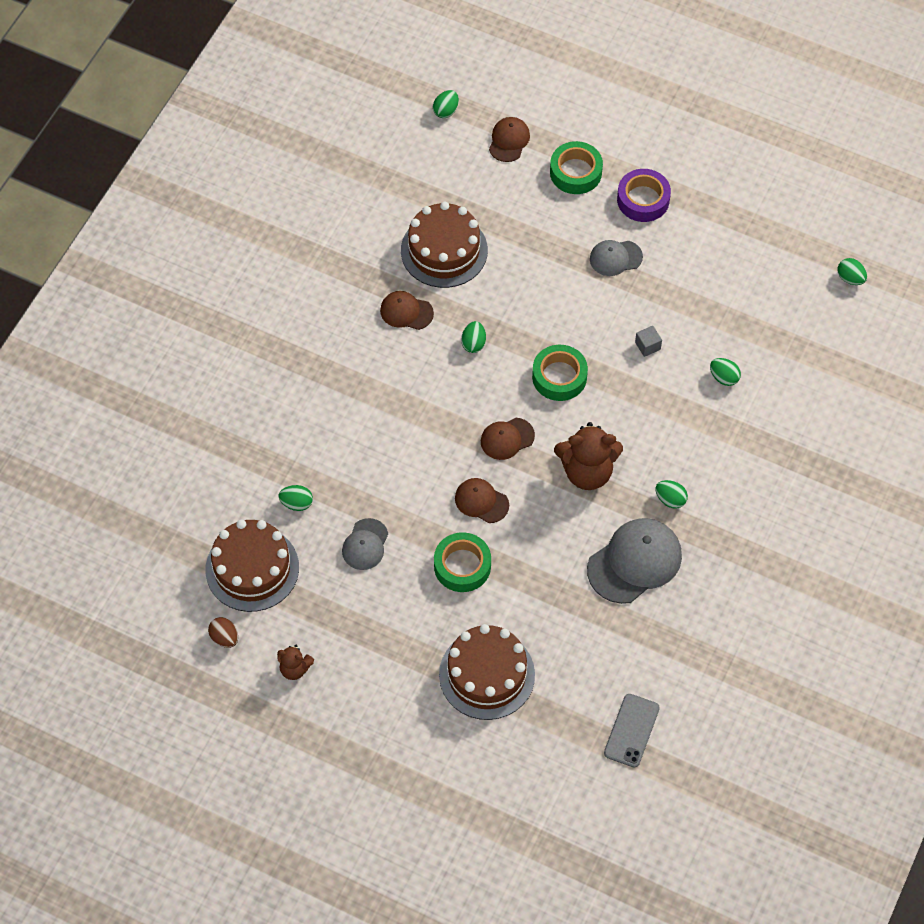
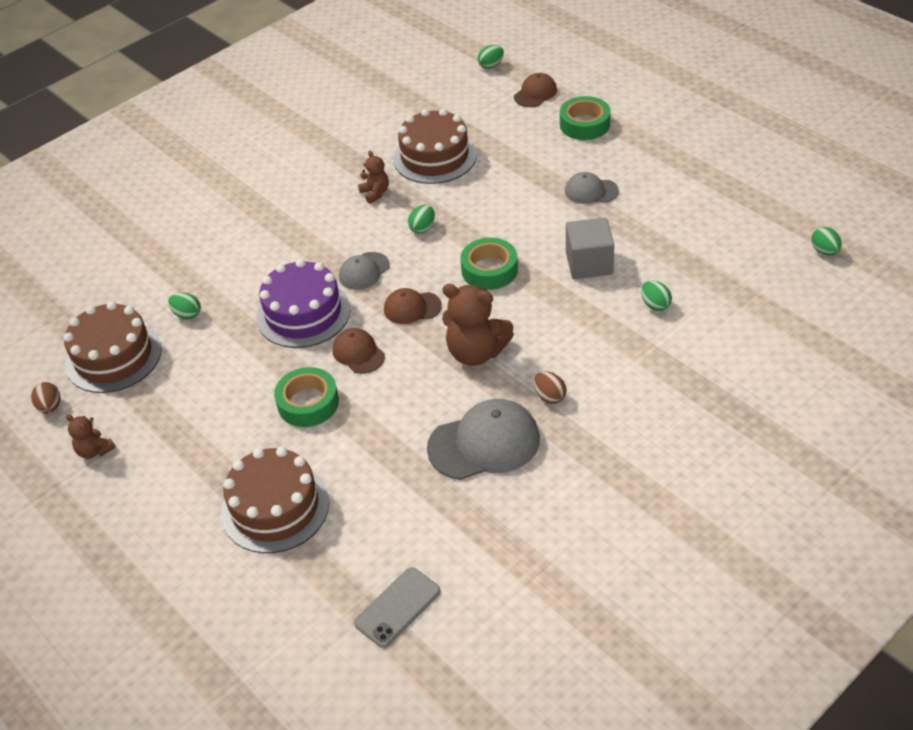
camera: 25 degrees right, 15 degrees down
(365, 544) = (227, 362): grey cap -> grey cap (364, 271)
(406, 312) = (375, 193): brown cap -> brown teddy bear
(408, 472) = (303, 313): none -> purple cake
(643, 200) = (638, 154): purple tape -> none
(647, 346) = (589, 263): grey cube -> grey cube, size x2.04
(670, 499) = (549, 396): green egg -> brown egg

